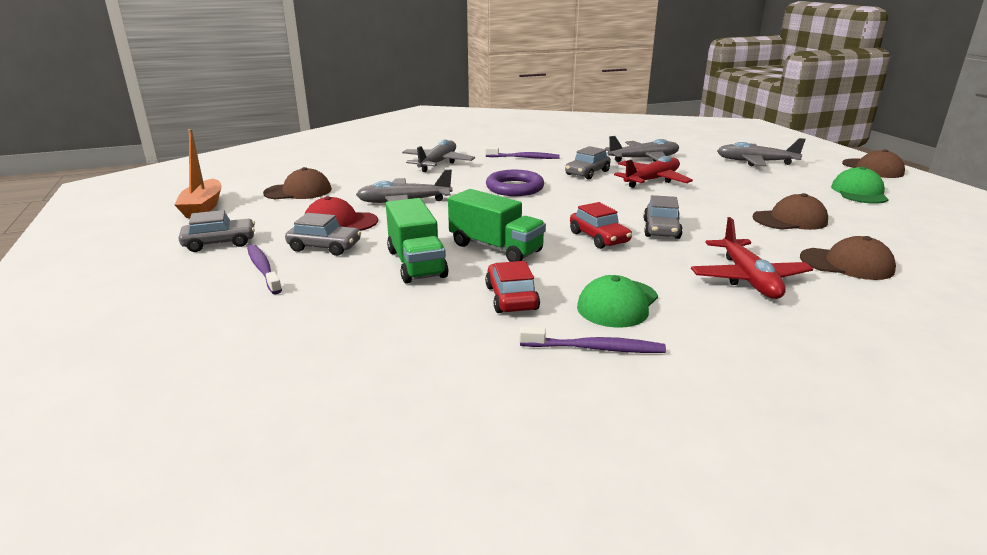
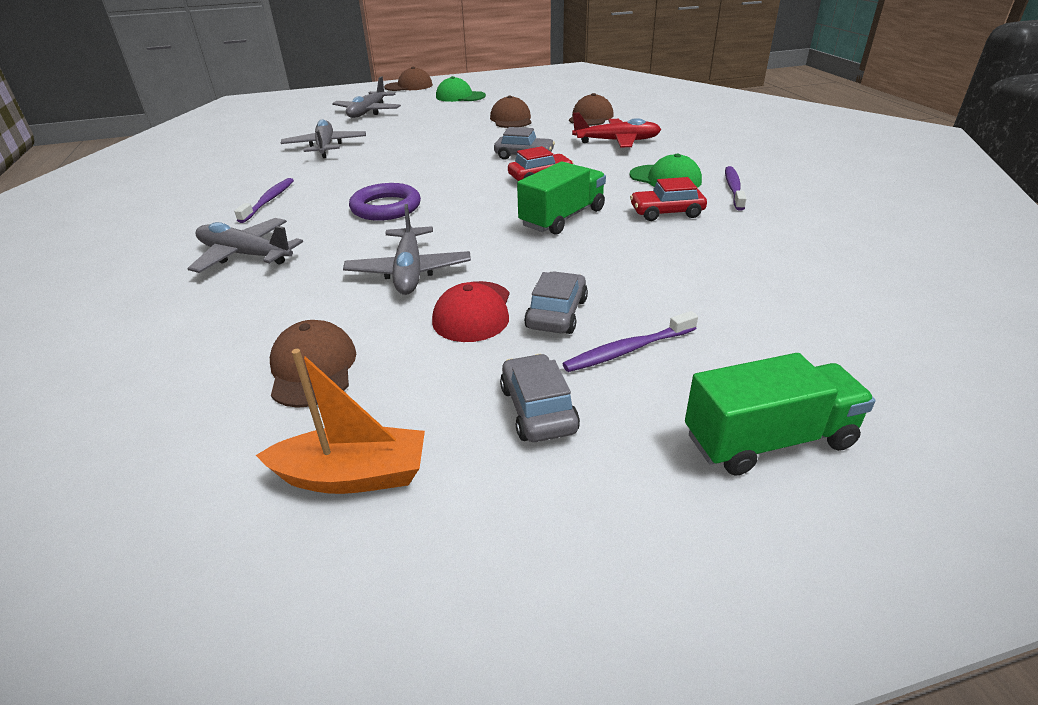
camera: 85 degrees left, 10 degrees up
(416, 263) = (601, 254): green truck -> green truck (768, 440)
(587, 173) = (355, 172): grey car -> none
(652, 180) = (396, 149): red plane -> none

